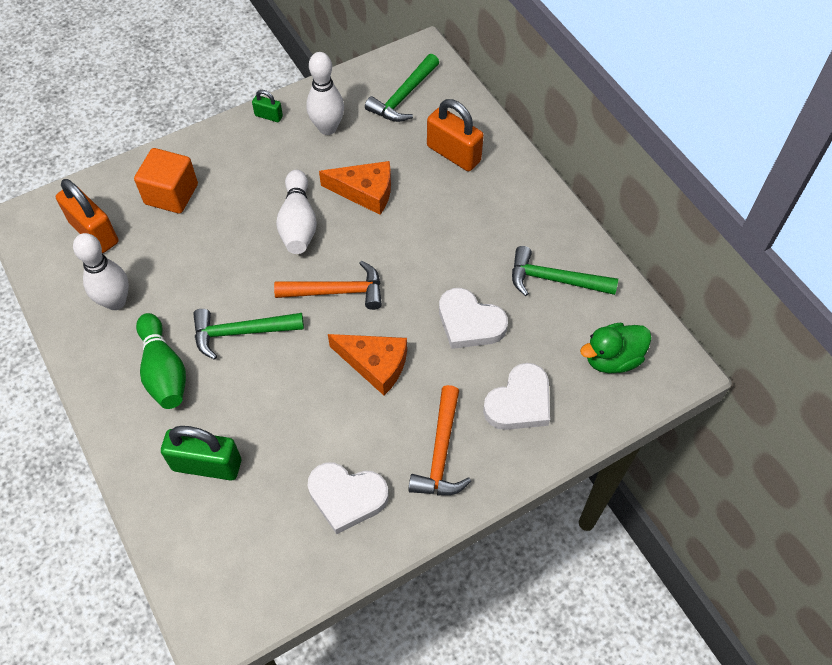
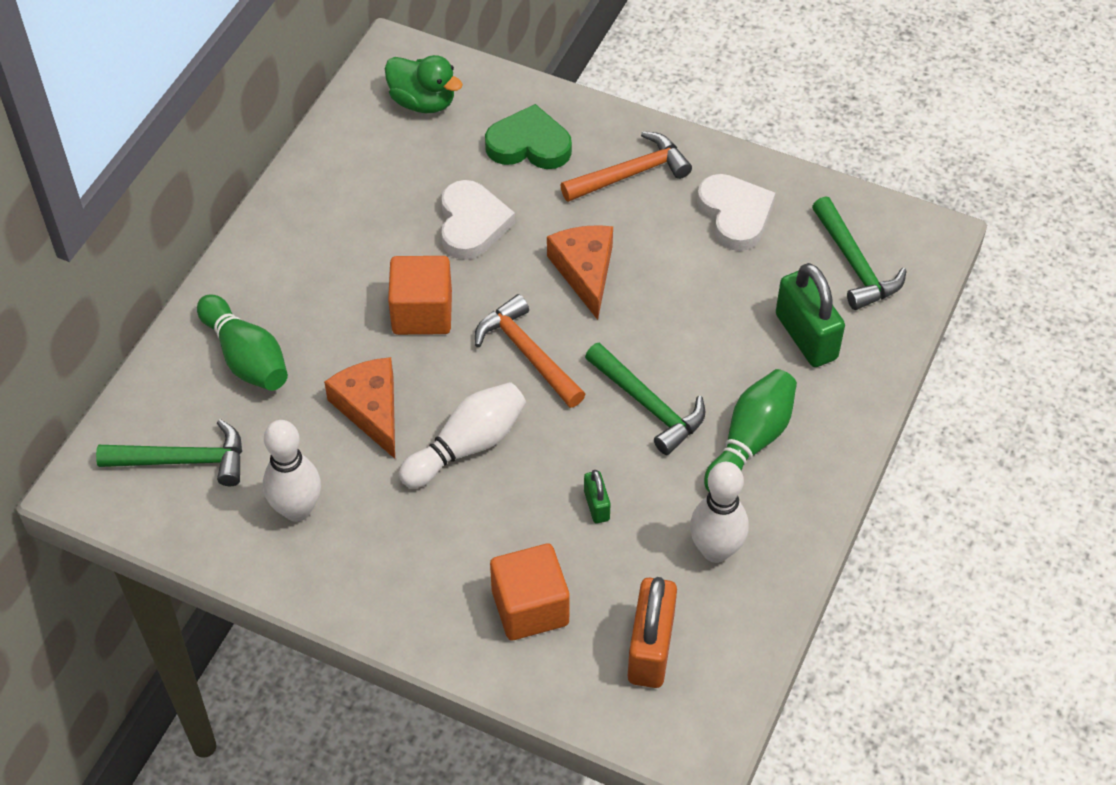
camera: 125 degrees left, 5 degrees down
(268, 116) = (324, 589): green padlock -> green padlock (596, 505)
(416, 254) = (422, 313): none -> orange cube
(453, 154) = (246, 357): orange padlock -> green bowling pin
(519, 402) = (529, 145): white heart -> green heart
(554, 279) = (362, 184): green hammer -> green hammer (854, 264)

